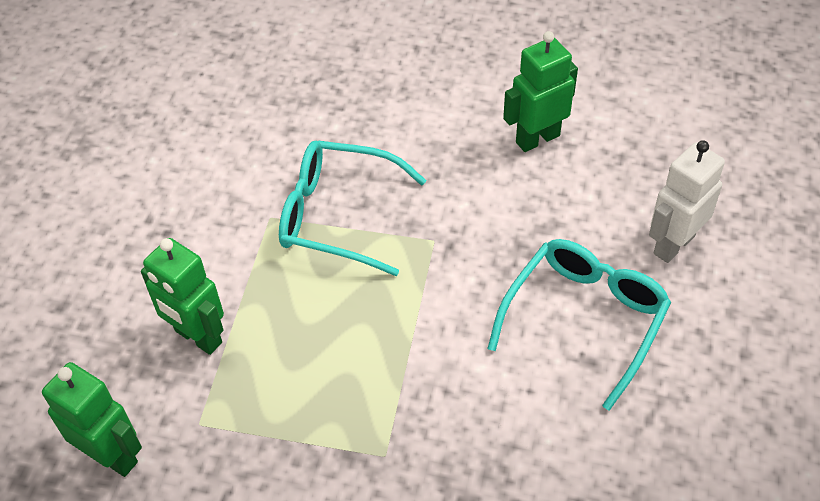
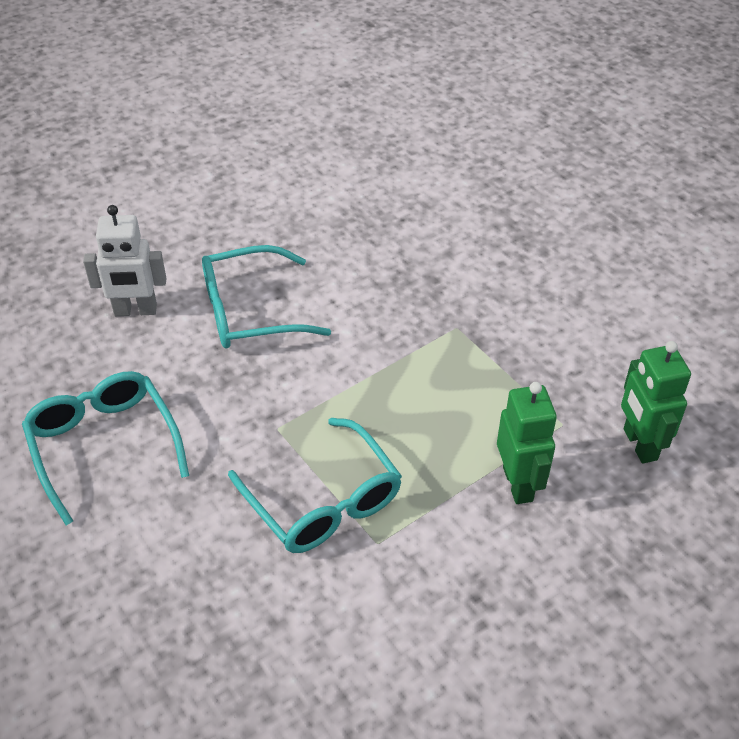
camera: 140 degrees left, 5 degrees down
(537, 138) = (104, 446): green robot -> turquoise glasses

